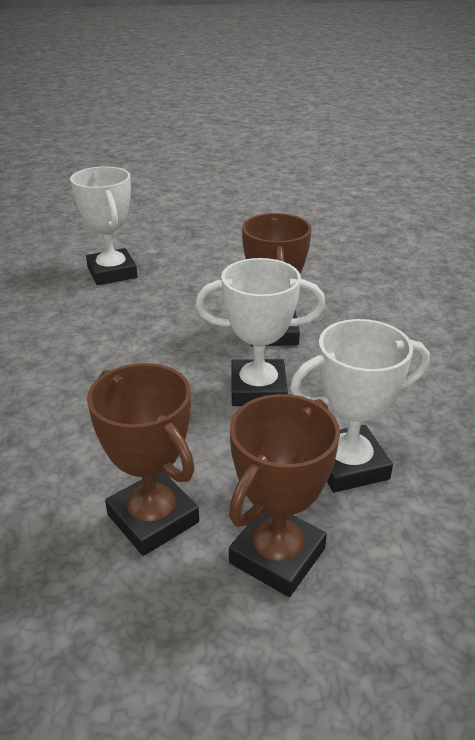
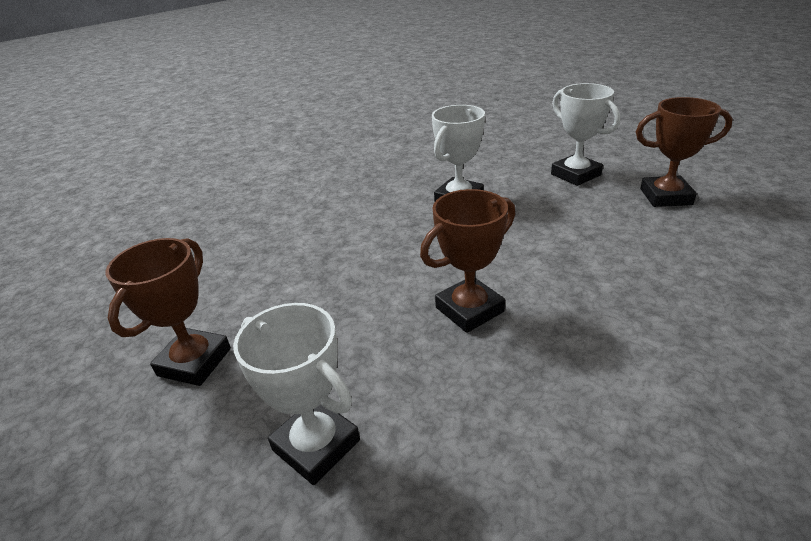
camera: 60 degrees right, 0 degrees up
(258, 389) = (379, 340): white trophy -> white trophy (575, 174)
(277, 555) = (182, 447): brown trophy -> brown trophy (665, 197)

